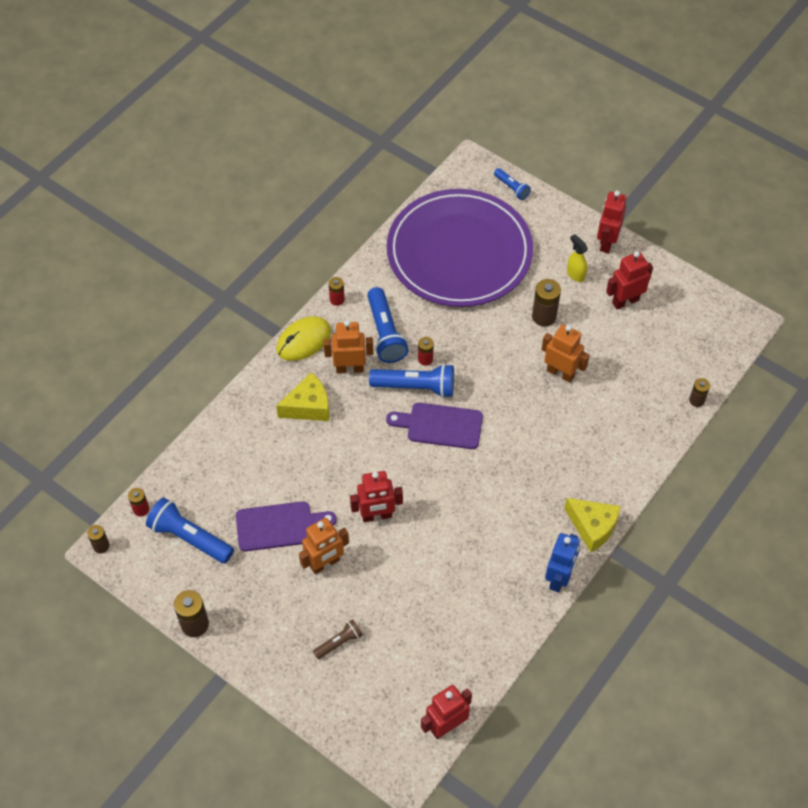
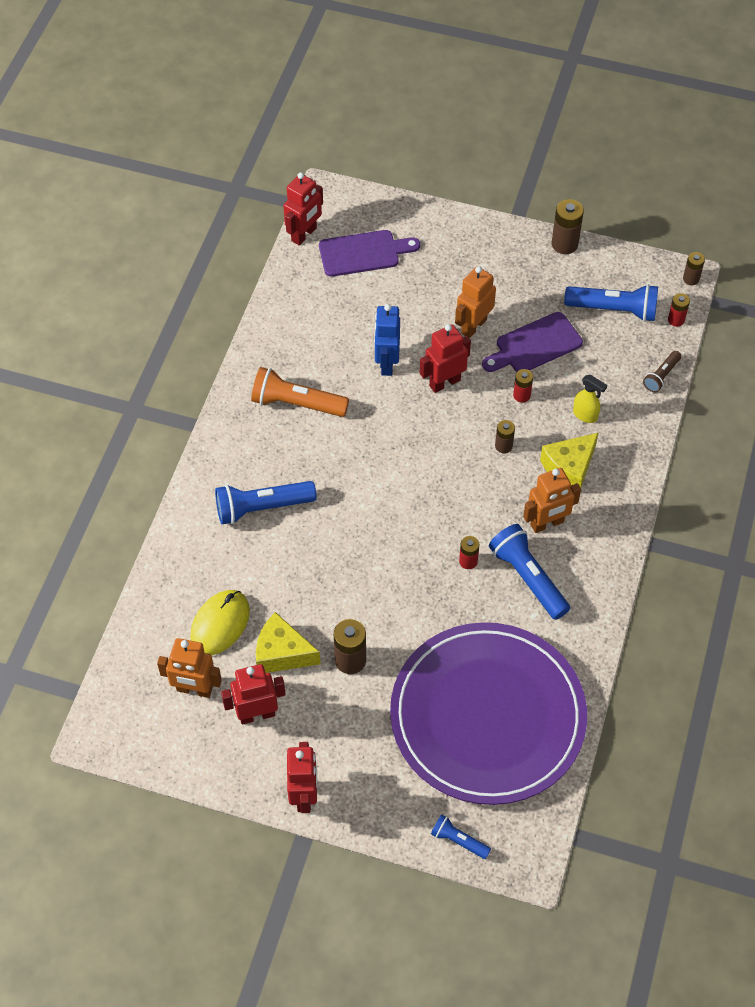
camera: 160 degrees right, 0 degrees up
(303, 340) = (615, 539): yellow mouse -> yellow mouse (220, 624)
(337, 299) = (604, 602): red battery -> red battery (521, 395)
(339, 642) = (427, 268): brown flashlight -> brown flashlight (661, 376)
(416, 387) = (464, 525): blue flashlight -> blue flashlight (262, 508)
(440, 426) = (419, 491): purple cutting board -> purple cutting board (363, 253)
(516, 538) = (296, 403): none -> orange flashlight
(559, 578) = (241, 380): blue robot -> blue robot (386, 363)
(560, 373) = (307, 594): orange robot -> orange robot (194, 689)
(575, 274) = (330, 732): yellow spray bottle -> yellow spray bottle (585, 415)
(593, 527) = (221, 437): yellow cheese -> yellow cheese (282, 653)
(625, 301) = (257, 714): red robot -> red robot turned 150 degrees counterclockwise
(696, 400) = (140, 611): brown battery -> brown battery (503, 446)

